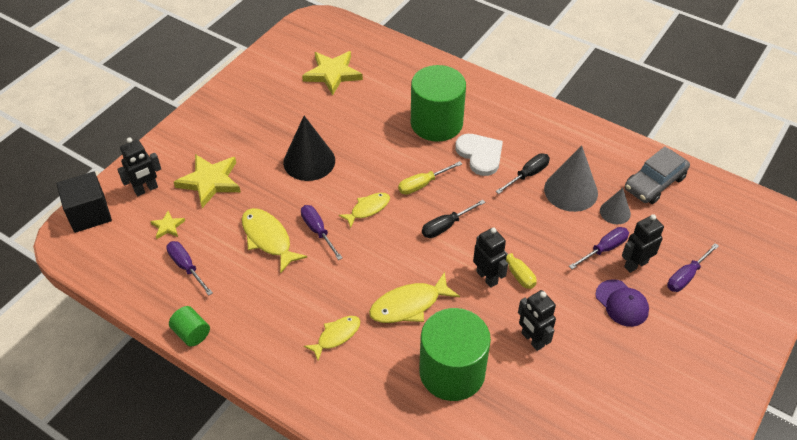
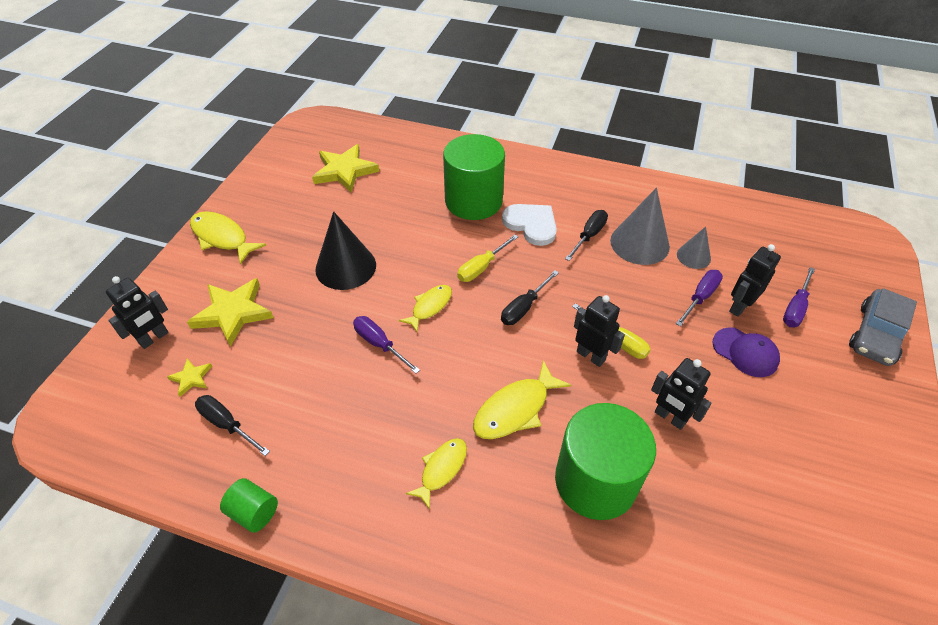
camera: 15 degrees left, 0 degrees up
(89, 214) = (84, 384): black cube -> none
(186, 267) = (227, 424): purple screwdriver -> black screwdriver
(268, 239) = (322, 366): yellow fish -> yellow fish (222, 237)
(654, 183) = (718, 219): grey car -> grey car (876, 335)

